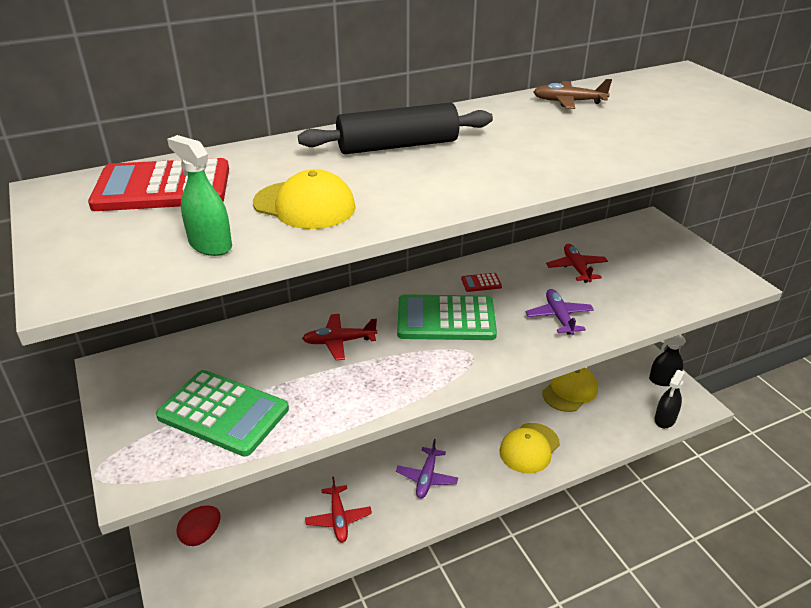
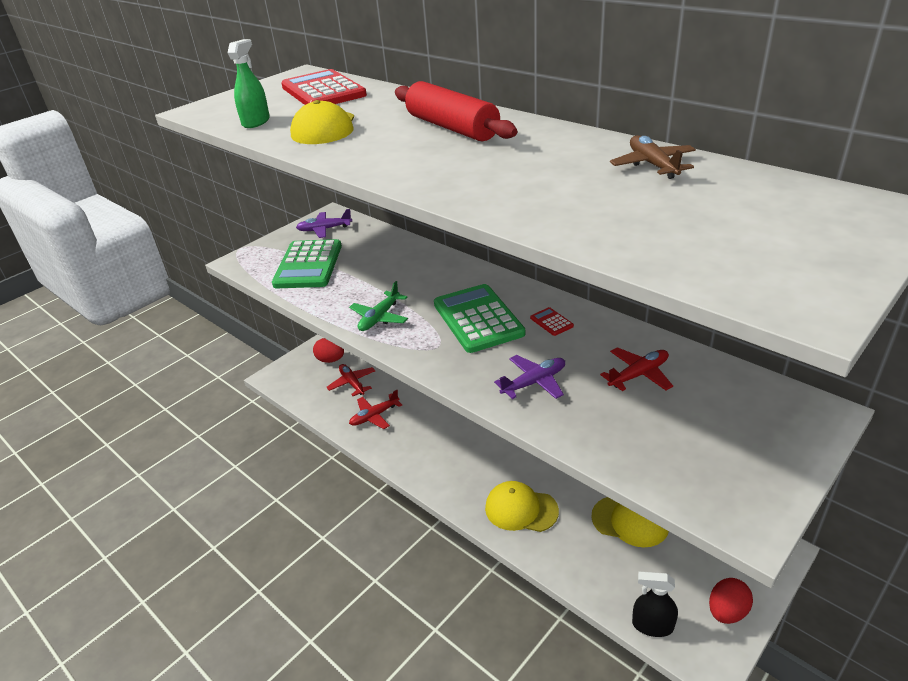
camera: 70 degrees right, 0 degrees up
(339, 341) = (410, 280): red plane -> red plane (352, 383)
(393, 380) = (379, 318): none -> green plane
(397, 146) = (452, 127): black rolling pin -> red rolling pin
(426, 478) = (441, 450): purple plane -> purple plane (324, 229)
(663, 380) = (727, 611): black spray bottle -> red egg

